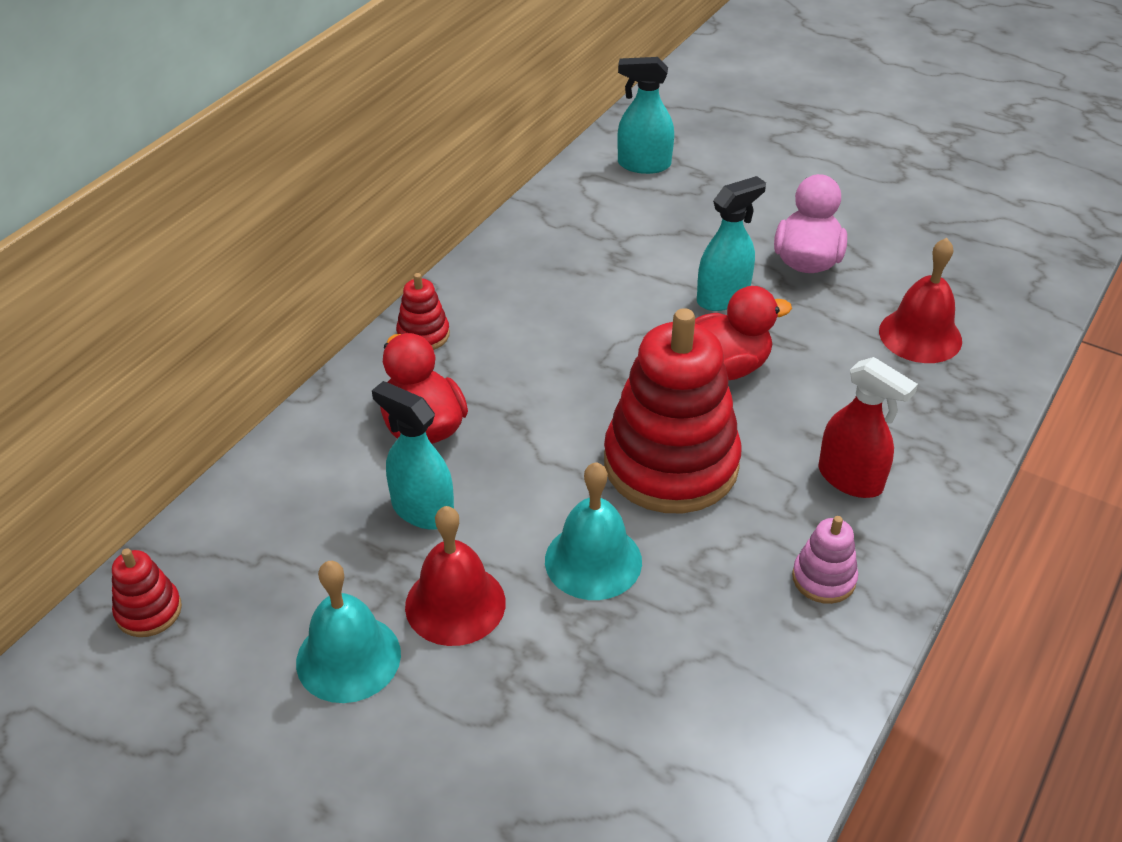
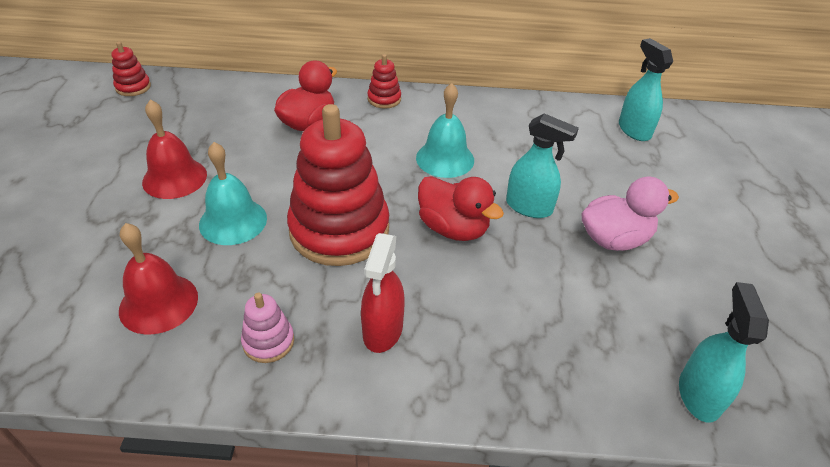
camera: 60 degrees right, 0 degrees up
(348, 658) = (122, 154): turquoise bell -> turquoise bell (445, 159)
(422, 510) = (242, 144): turquoise spray bottle -> turquoise spray bottle (698, 395)
(920, 335) = (588, 333): red bell -> red bell (158, 303)

